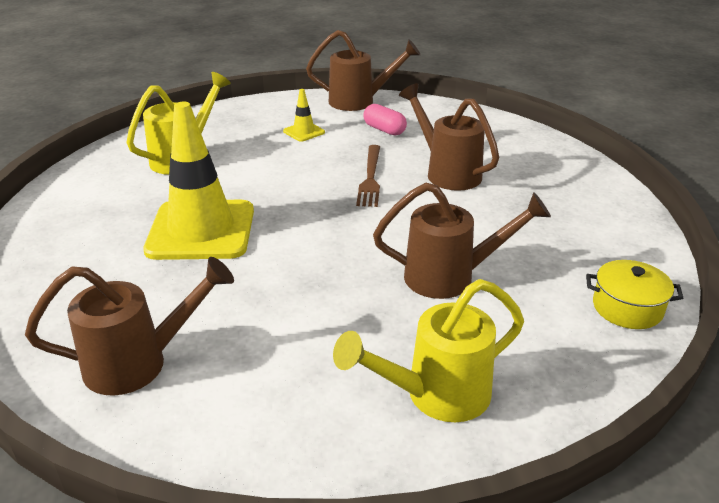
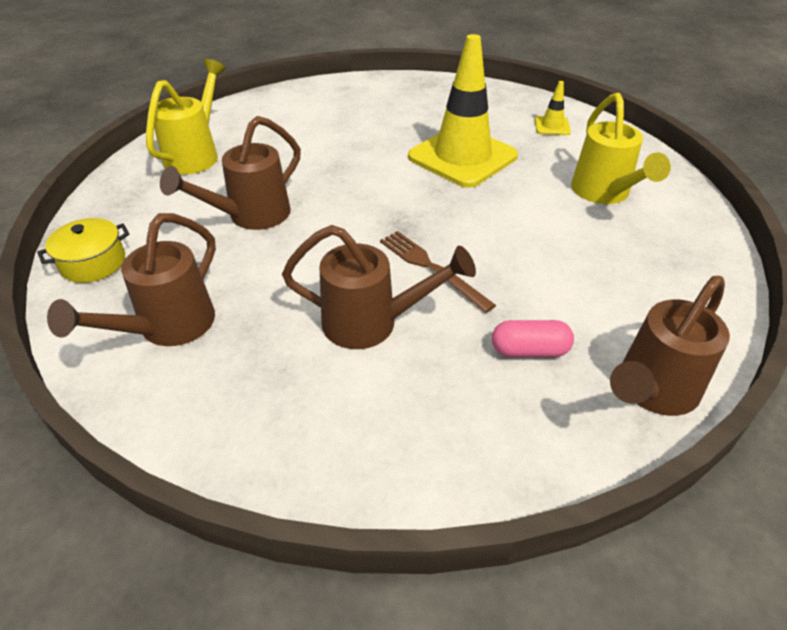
camera: 135 degrees right, 10 degrees up
(140, 363) = (360, 100): brown watering can -> brown watering can (167, 328)
(304, 132) = (591, 286): yellow traffic cone -> yellow traffic cone (552, 126)

